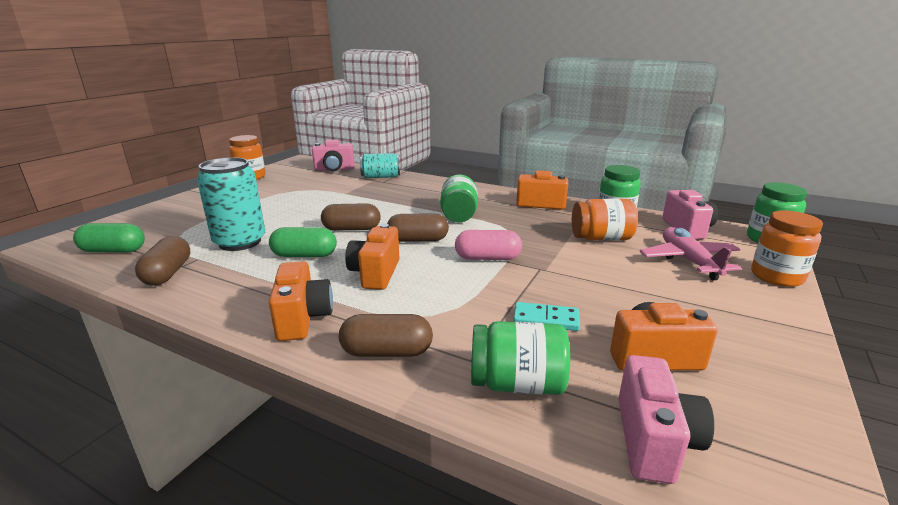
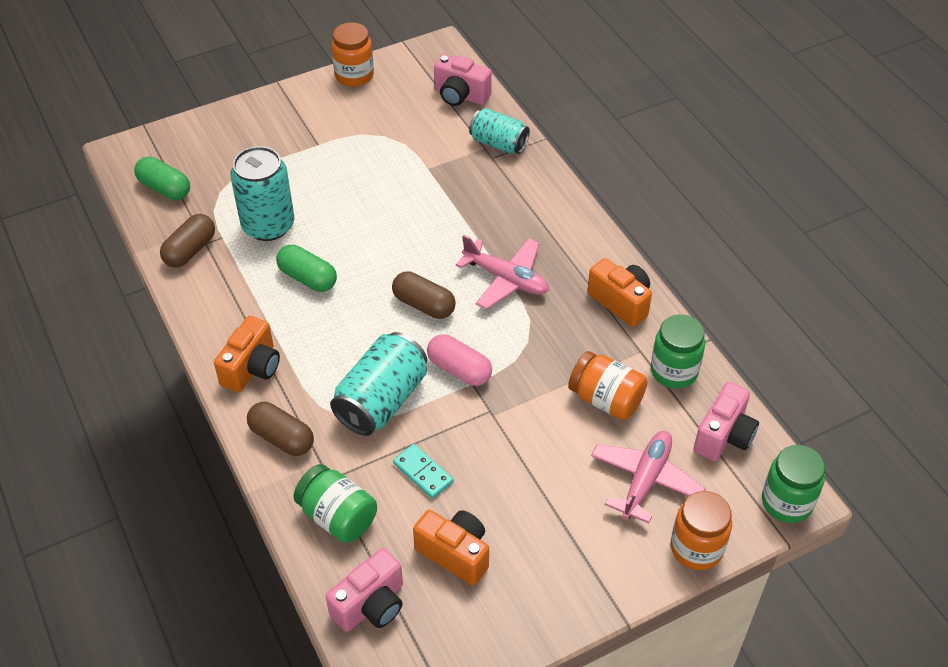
camera: 35 degrees right, 25 degrees up
(352, 229) = (379, 252): brown capsule -> none
(375, 274) = (344, 339): orange camera -> none
(451, 293) = (381, 400): none -> turquoise can
(459, 215) = (506, 279): green jar -> pink plane

